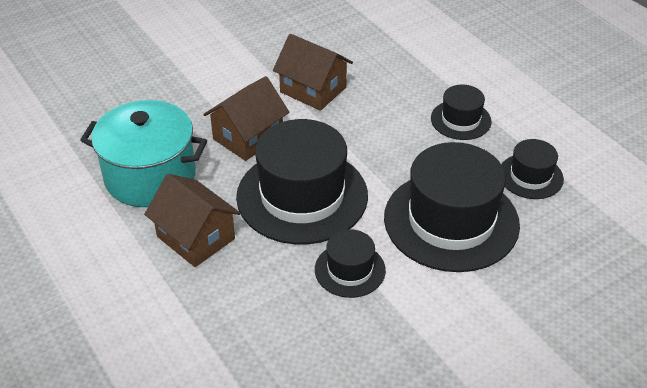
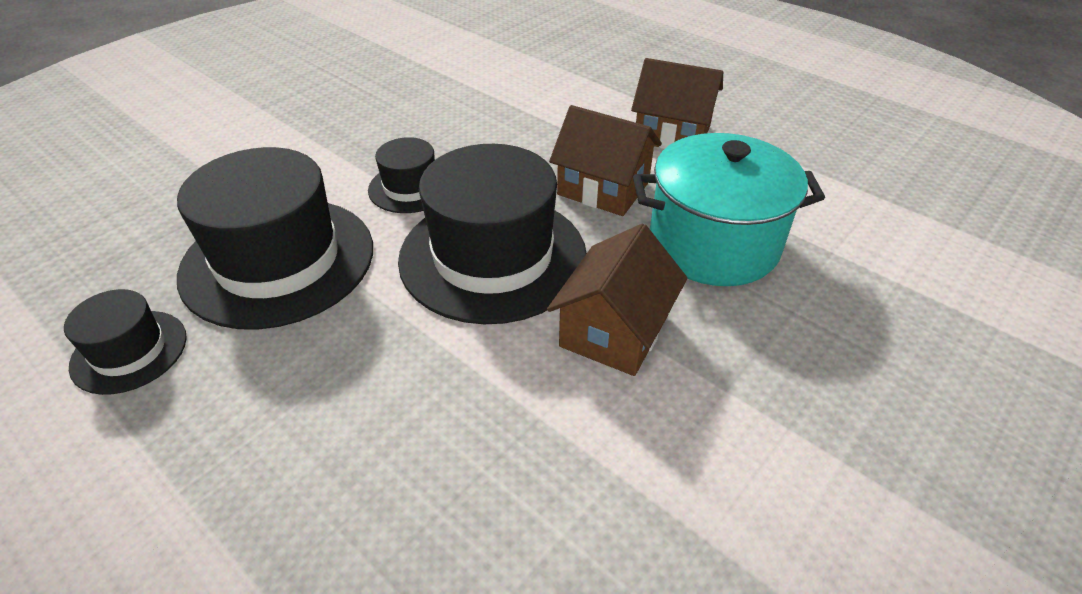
camera: 165 degrees right, 0 degrees up
(313, 90) = (542, 465): brown house -> brown house (672, 134)
(460, 120) = (227, 450): black hat -> none

